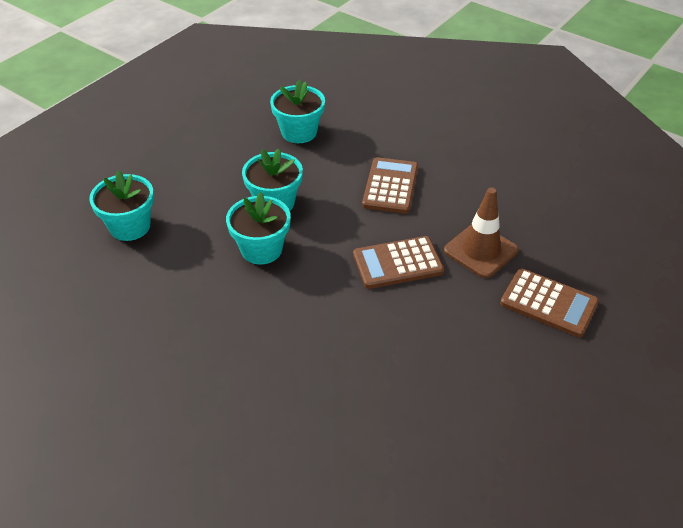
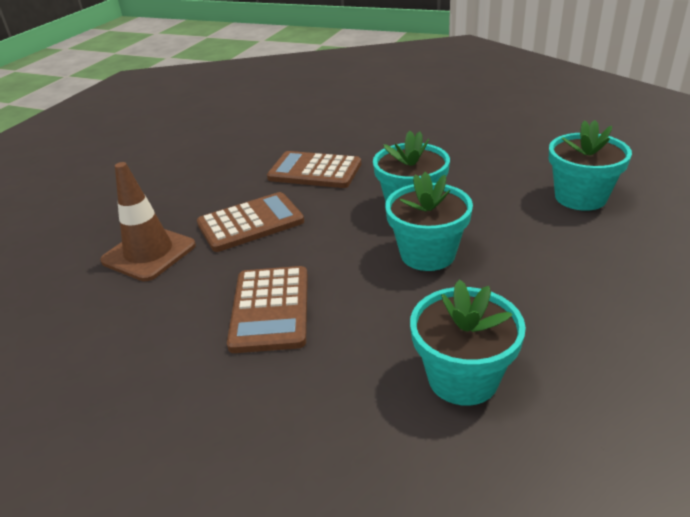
camera: 170 degrees right, 10 degrees down
(548, 303) = (87, 220): brown calculator -> brown calculator (315, 171)

